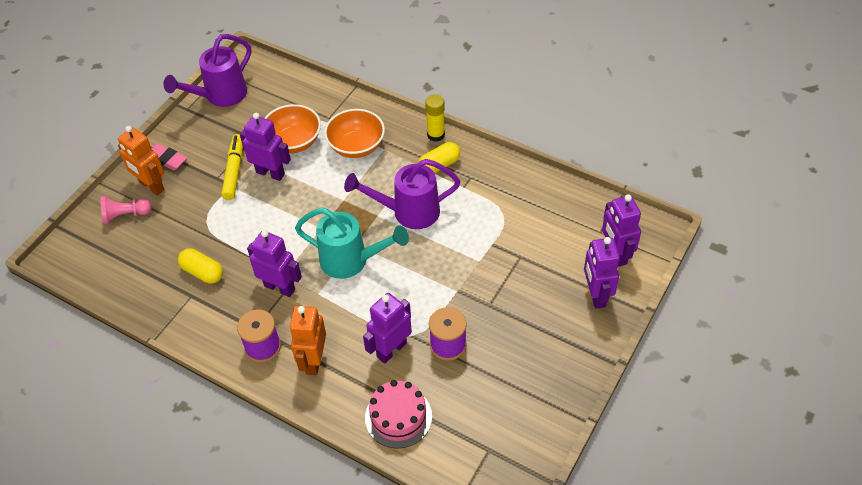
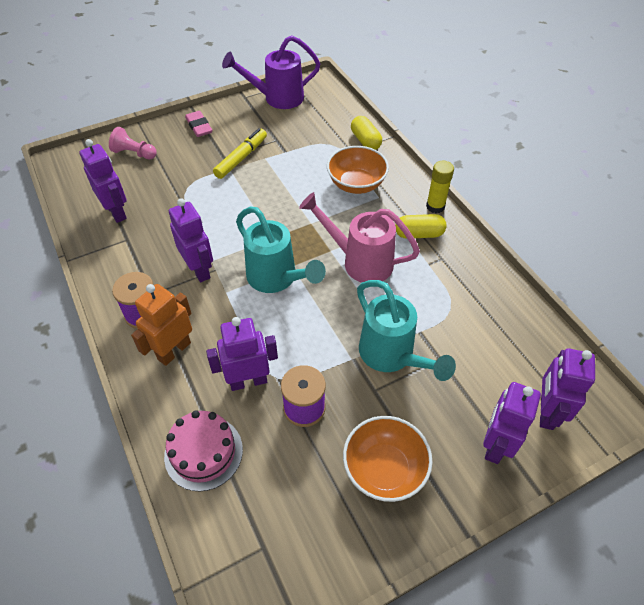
camera: 30 degrees right, 0 degrees up
(151, 186) = (171, 141): orange robot -> none
(202, 272) = (151, 225): yellow capsule -> yellow capsule (365, 141)
(270, 173) = (268, 173): purple robot -> purple robot (117, 212)
(294, 142) = (307, 157): orange bowl -> orange bowl (384, 469)
(408, 212) = (360, 261): purple watering can -> pink watering can
(484, 273) = (391, 356): none -> turquoise watering can

